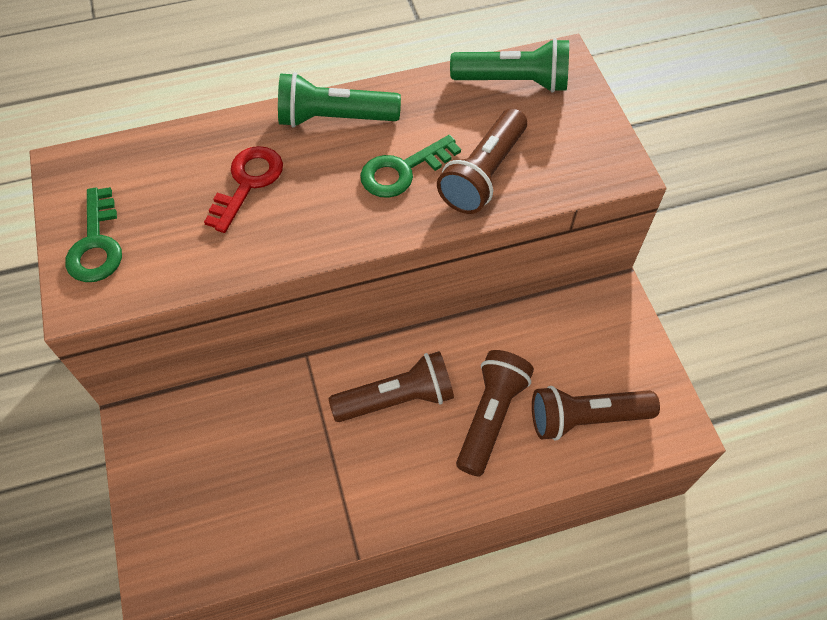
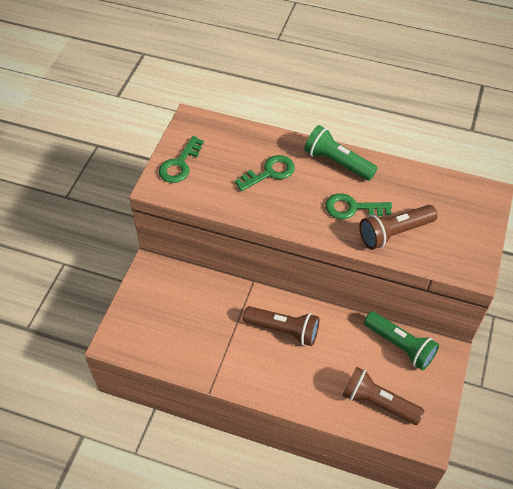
camera: 35 degrees right, 5 degrees down
(248, 182) = (270, 172): red key -> green key
(490, 416) = (326, 369): brown flashlight -> none
(513, 82) = (451, 193): green flashlight -> green flashlight (400, 345)

